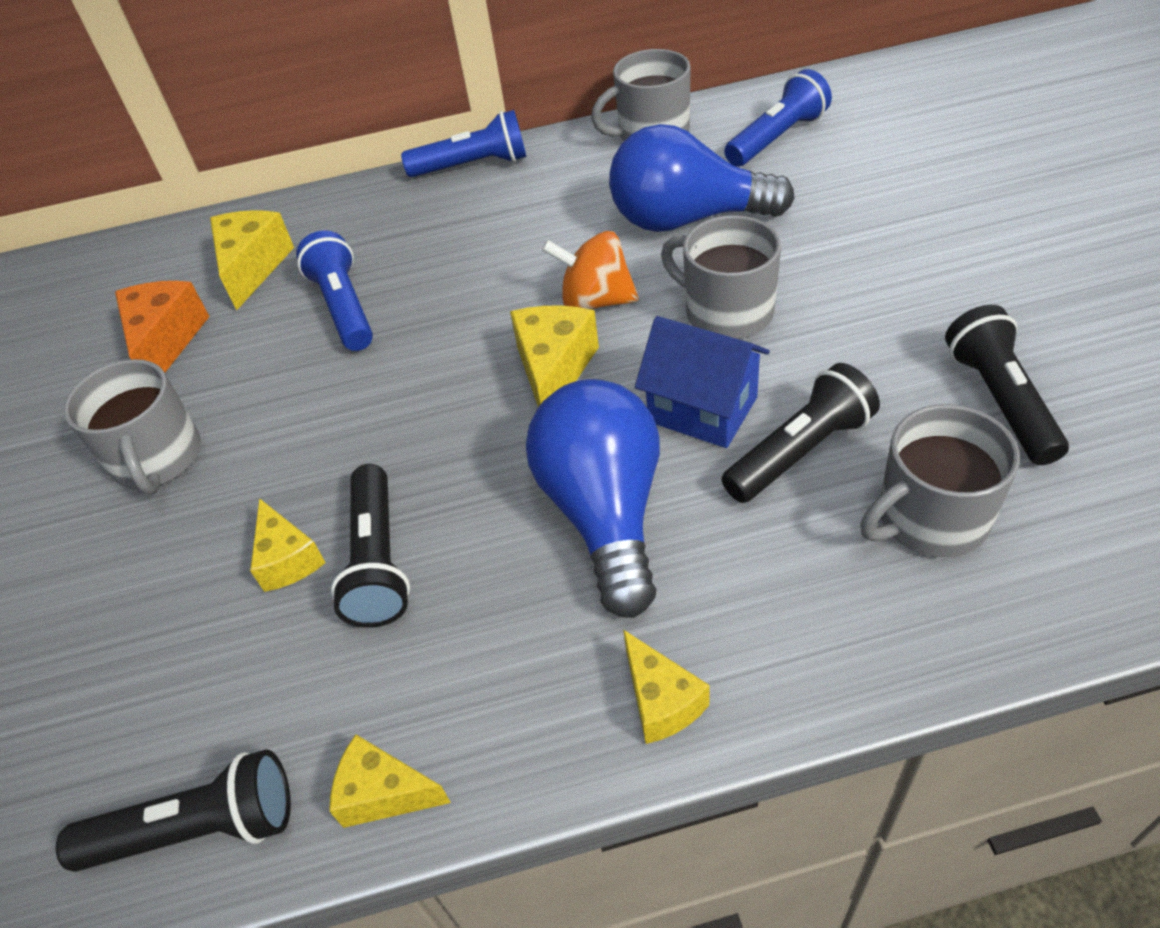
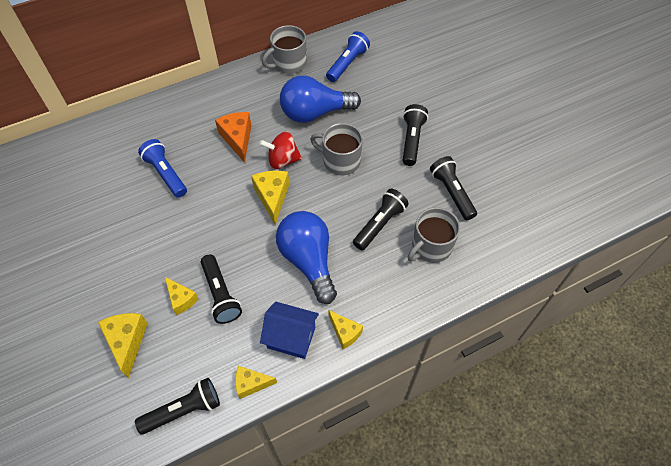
camera: 20 degrees left, 10 degrees up
(157, 459) = (103, 261): grey mug -> none
(166, 341) = (82, 200): orange cheese -> orange cheese (237, 139)
(253, 267) = (111, 155): yellow cheese -> yellow cheese (127, 342)
(473, 166) = (205, 87): blue flashlight -> none
(595, 301) = (282, 160): orange spinning top -> red spinning top
(702, 409) = (338, 209): blue house -> blue house (291, 337)
(906, 283) = (412, 140): none -> black flashlight

